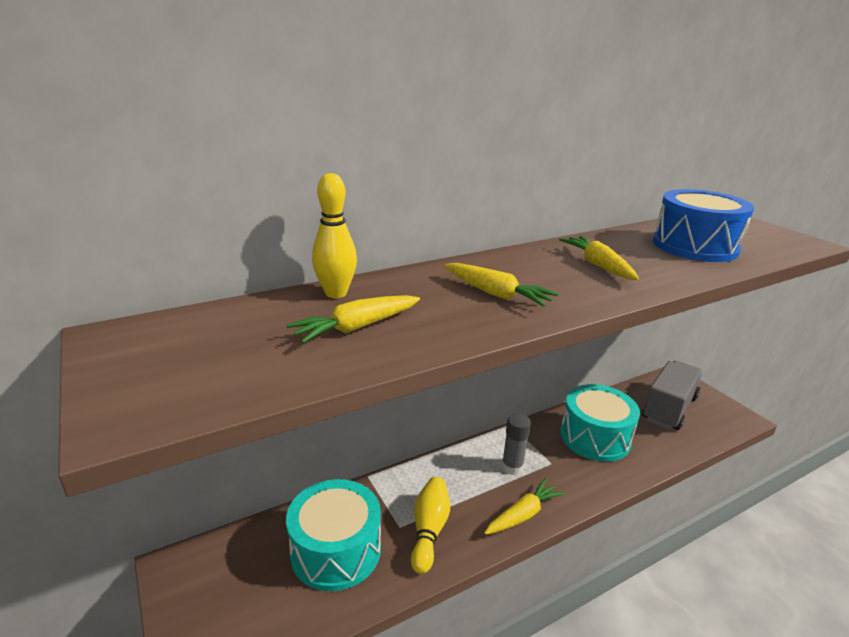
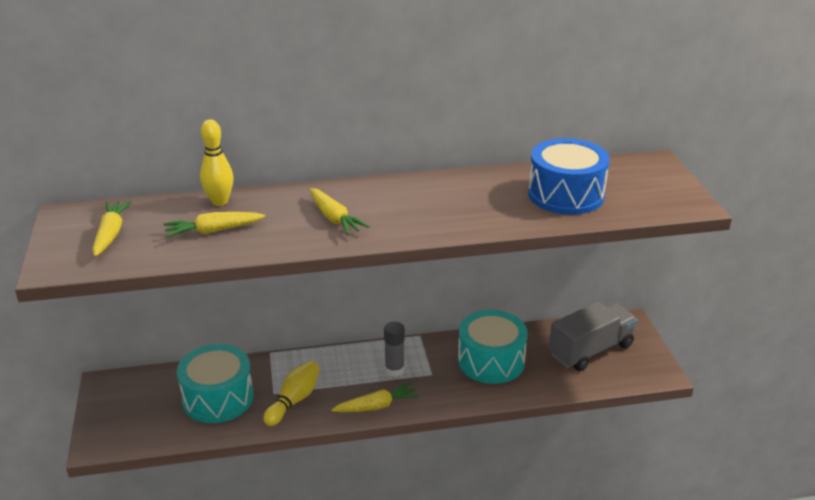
camera: 20 degrees right, 5 degrees up
(598, 265) = (447, 203): yellow carrot -> yellow carrot (110, 234)

